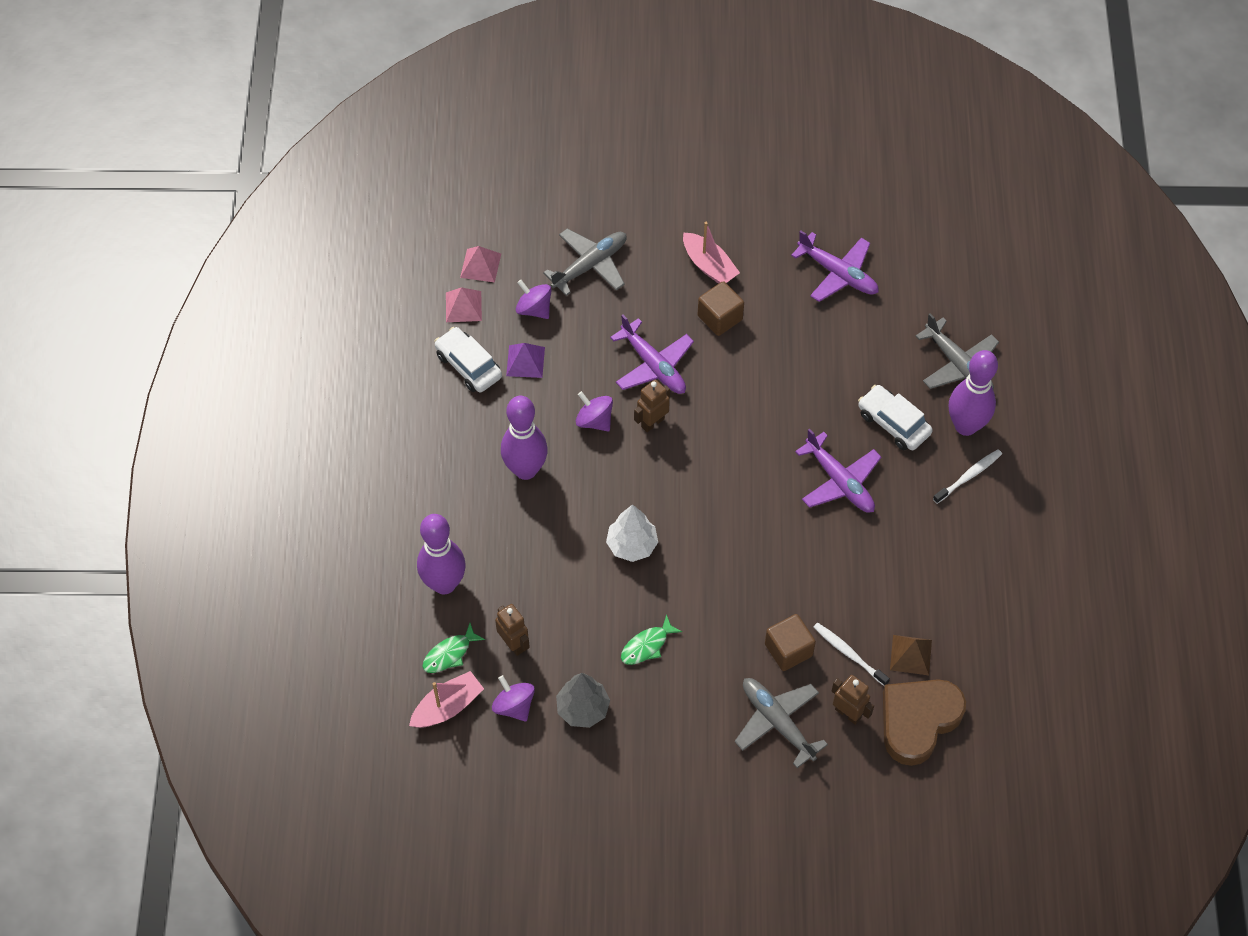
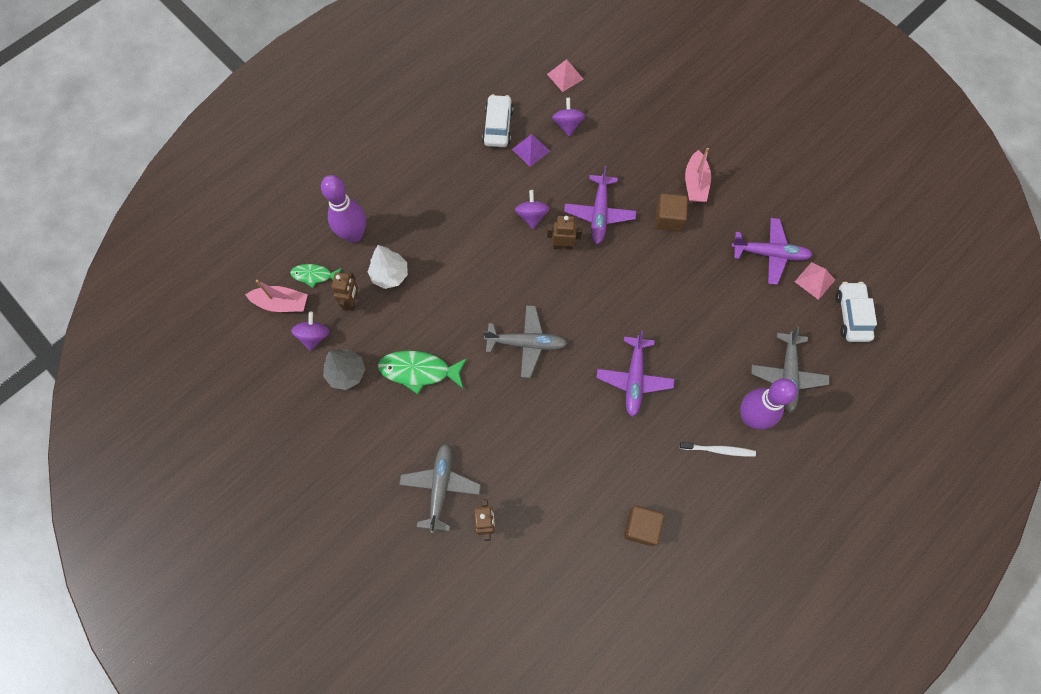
camera: 45 degrees right, 10 degrees up
(463, 306) = (531, 91): pink pyramid -> pink pyramid (815, 280)
(525, 470) = (464, 210): purple bowling pin -> none
(590, 265) = (626, 126): grey plane -> grey plane (527, 343)
(632, 545) = (474, 305): white tree -> white tree (390, 275)
(647, 645) = (419, 371): green fish -> green fish, size x1.66
(788, 650) = (493, 451): brown cube -> brown cube (641, 527)
(838, 274) = (770, 254): purple plane -> purple plane turned 75 degrees counterclockwise
(848, 653) = (526, 487): white toothbrush -> none
(893, 423) = (706, 374): white car -> white car (851, 315)
(911, 655) = (561, 525): brown pyramid -> none
(918, 721) = (521, 570): brown heart -> none

